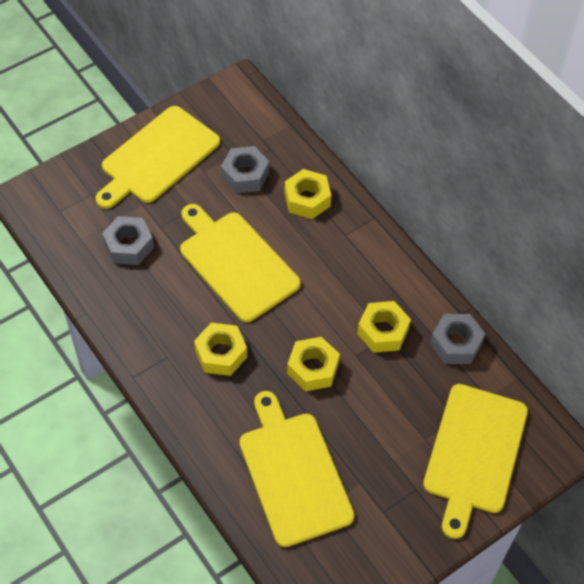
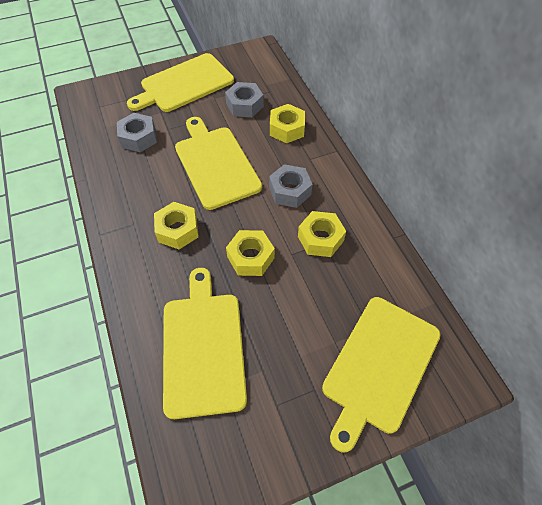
camera: 15 degrees right, 0 degrees up
(456, 343) = (383, 261): grey nut -> grey nut (290, 191)

